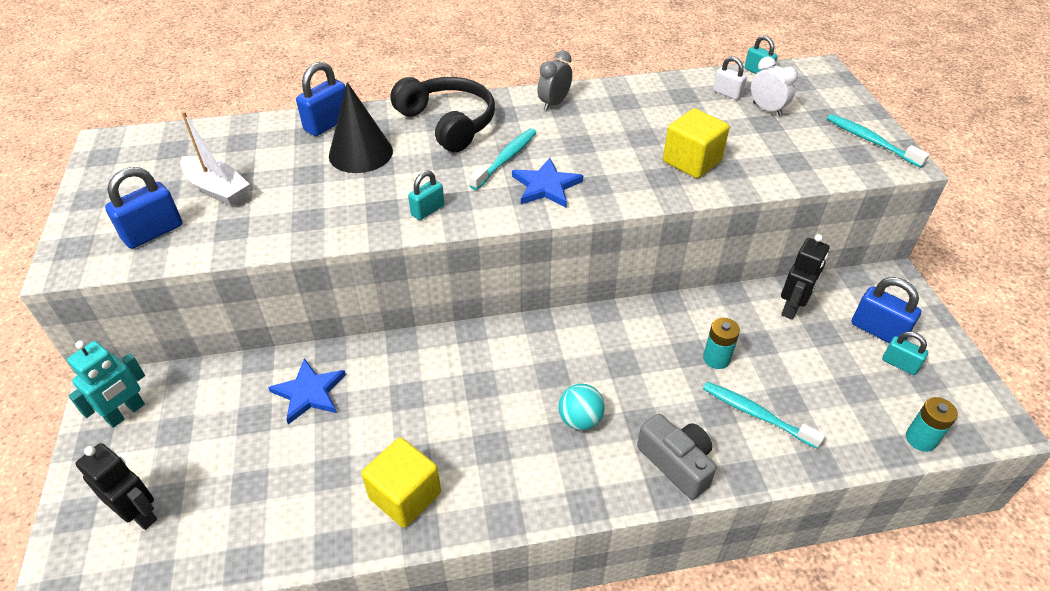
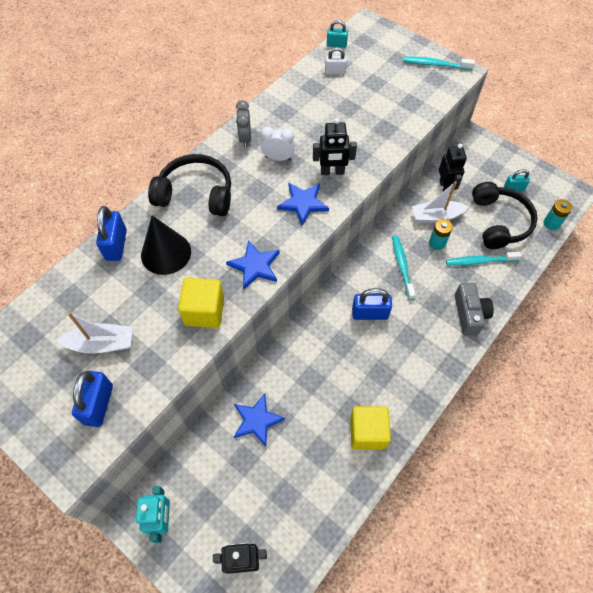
camera: 40 degrees left, 15 degrees up
(428, 210) = (255, 266): turquoise padlock -> blue star
(505, 159) = (260, 199): turquoise toothbrush -> turquoise toothbrush (402, 266)
(580, 419) = (407, 325): turquoise ball -> none
(614, 176) = (332, 172): none -> black robot
(676, 463) = (469, 314): grey camera -> grey camera turned 75 degrees clockwise
(692, 161) = (362, 135): yellow cube -> yellow cube (204, 311)
(746, 331) = (436, 216): none -> white boat
(767, 109) = (366, 71): white clock -> white clock (278, 158)
(835, 389) = (499, 222): none -> black headphones
(878, 330) = (491, 175): blue padlock -> blue padlock (370, 313)

